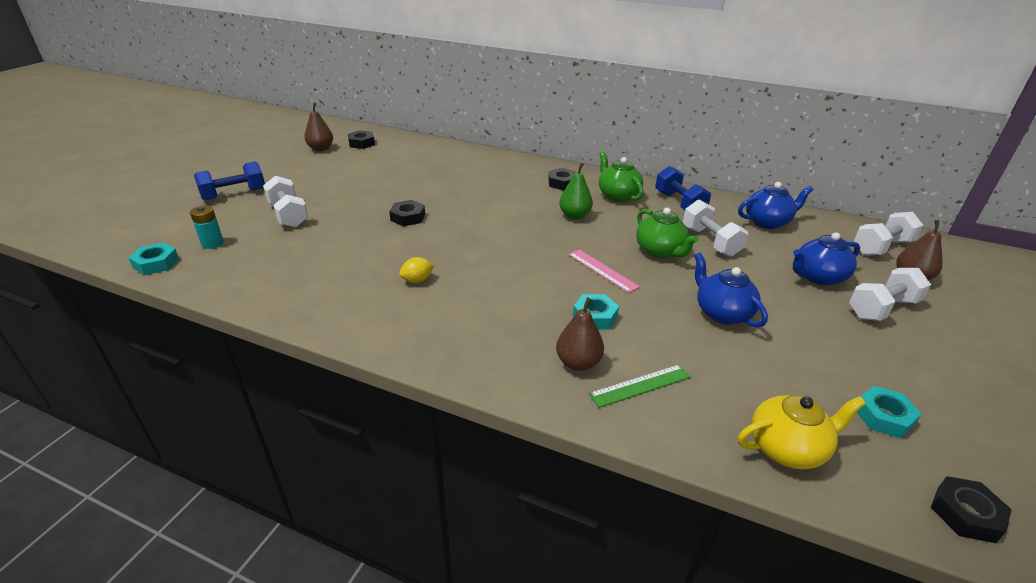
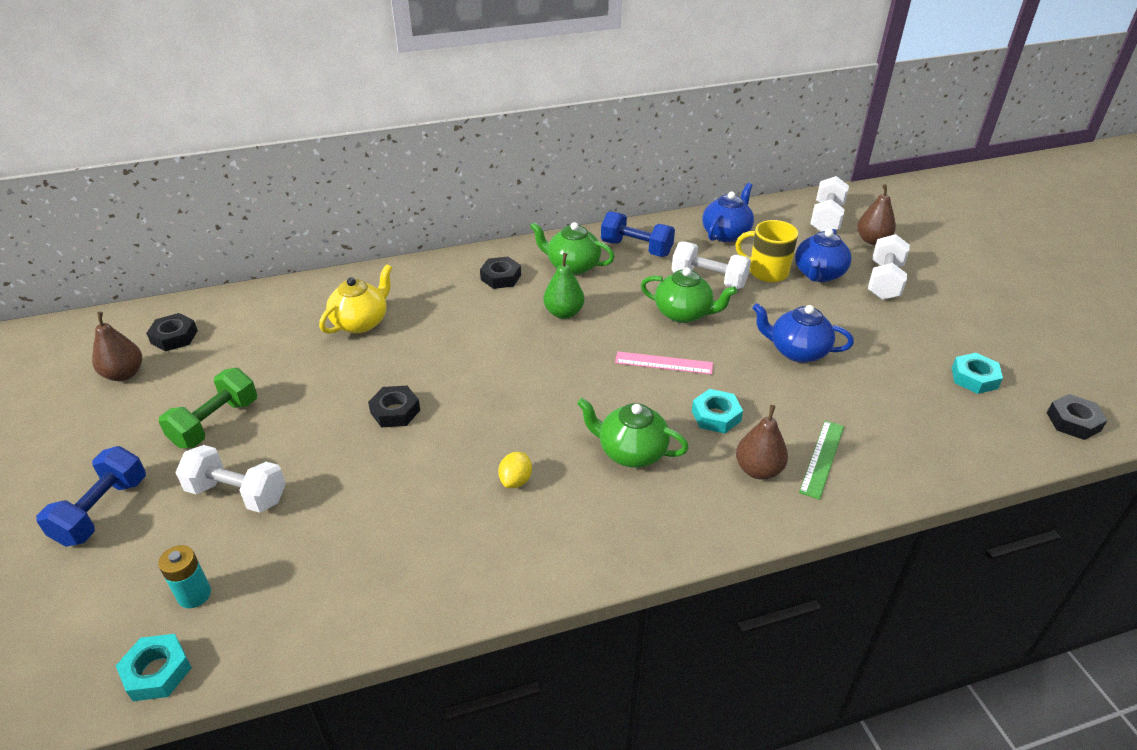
camera: 40 degrees left, 5 degrees up
(324, 183) = (215, 423): none -> green dumbbell
(506, 304) = (631, 452): none -> green teapot
(769, 256) = (766, 272): none -> yellow mug
(787, 448) = (955, 443): yellow teapot -> yellow teapot (361, 322)

